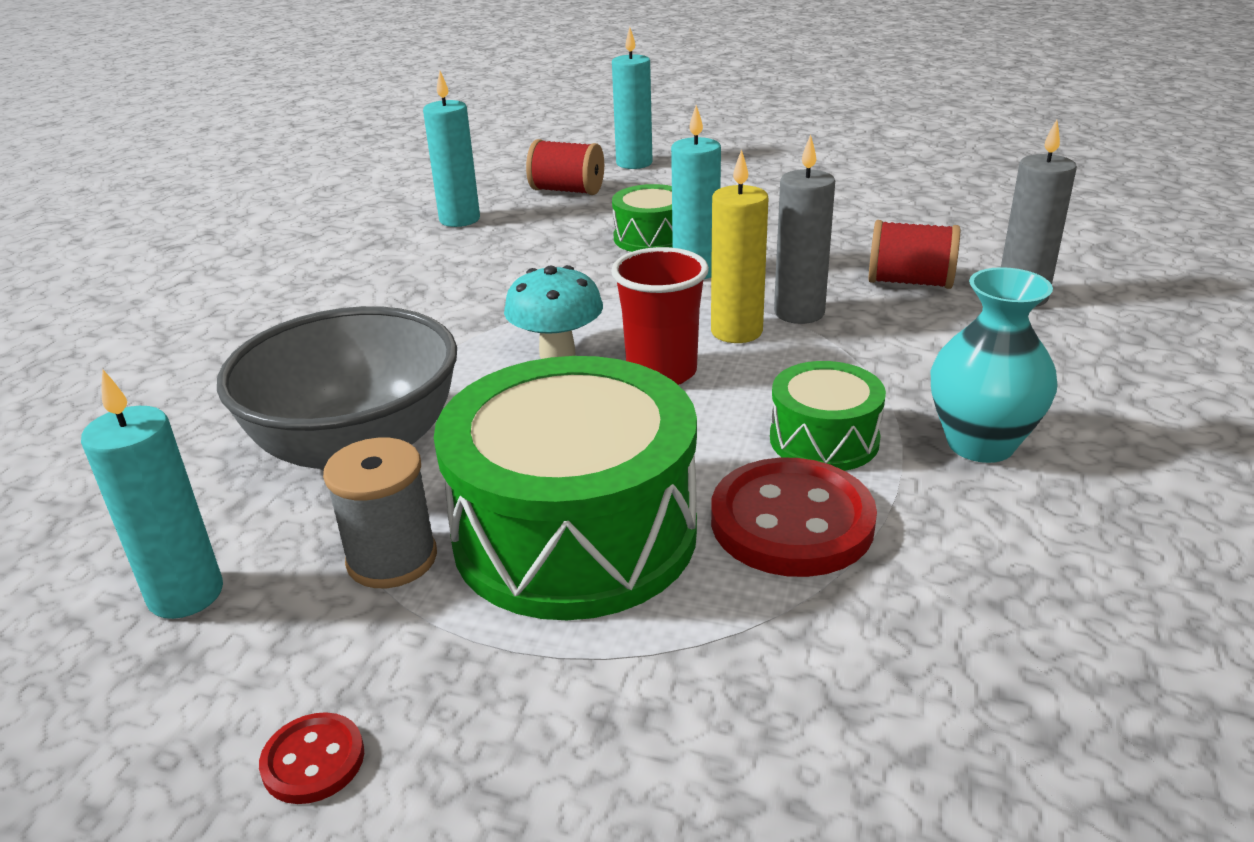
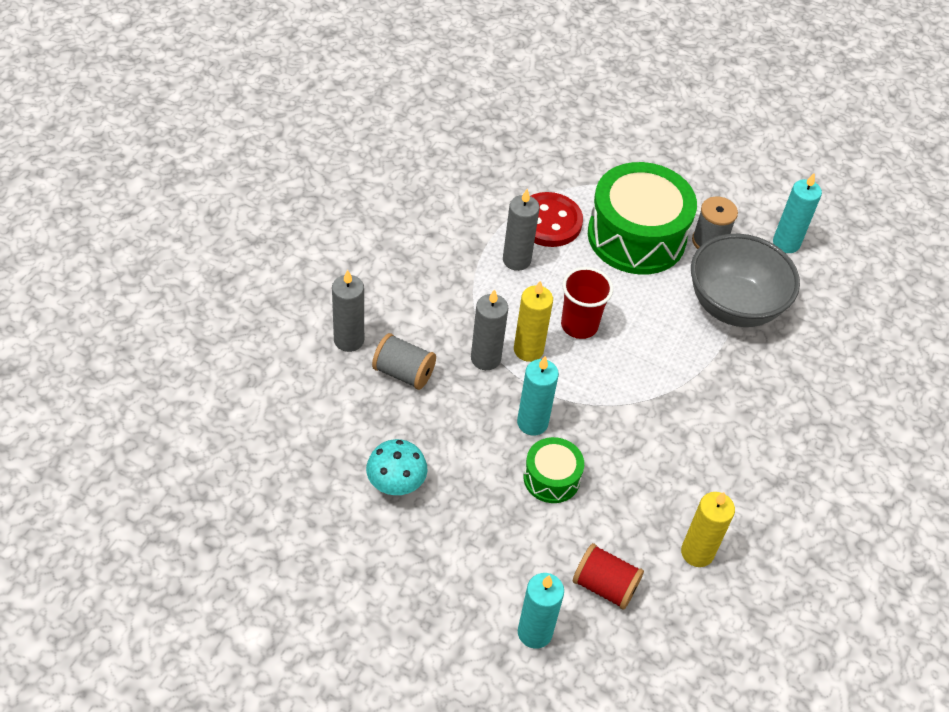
camera: 175 degrees left, 20 degrees up
(313, 761) = (723, 175): red button -> none
(459, 219) = (697, 553): turquoise candle -> yellow candle
(557, 353) = (633, 355): turquoise mushroom -> turquoise mushroom (396, 485)
(824, 439) = (516, 260): green drum -> grey candle
(909, 282) = (403, 373): red spool -> grey spool
(980, 444) = (449, 241): turquoise vase -> none

